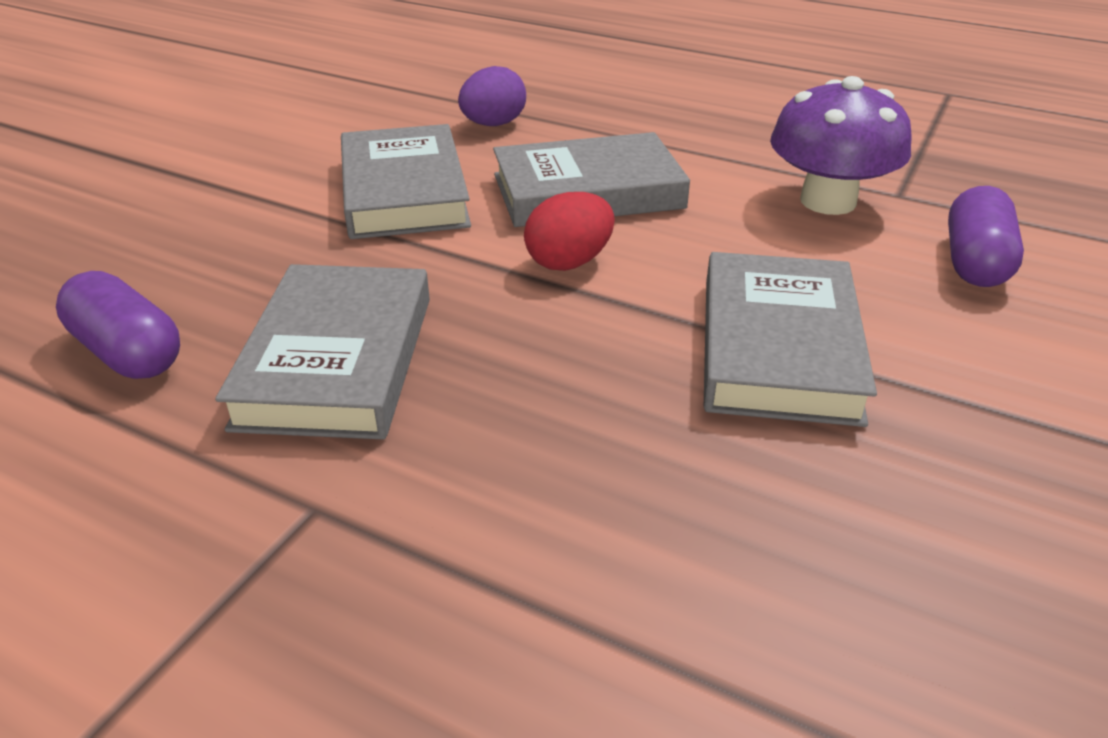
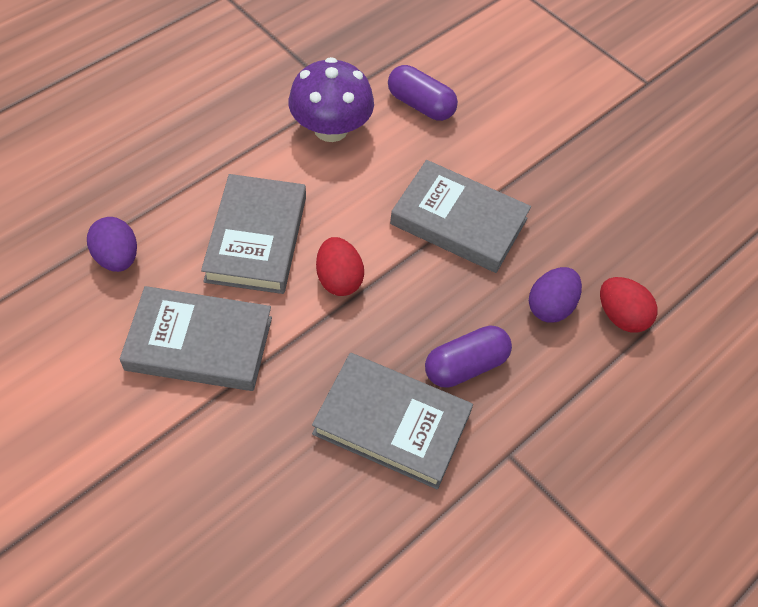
camera: 75 degrees left, 20 degrees up
(127, 352) = (337, 539): purple capsule -> purple capsule (465, 366)
(683, 502) = (550, 306): none -> purple egg
(742, 630) = (621, 316): none -> red egg

